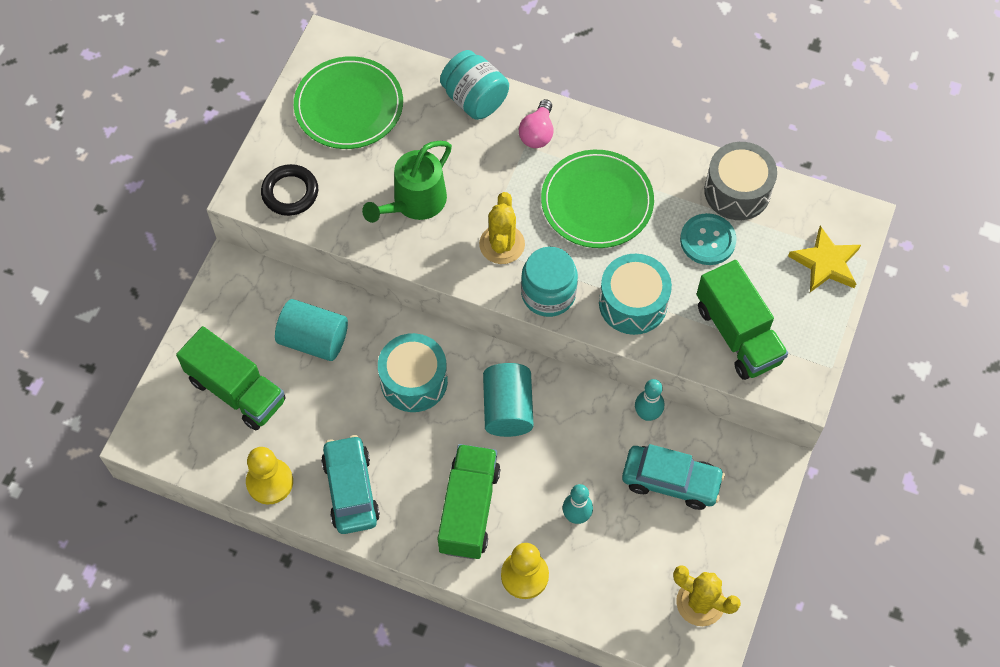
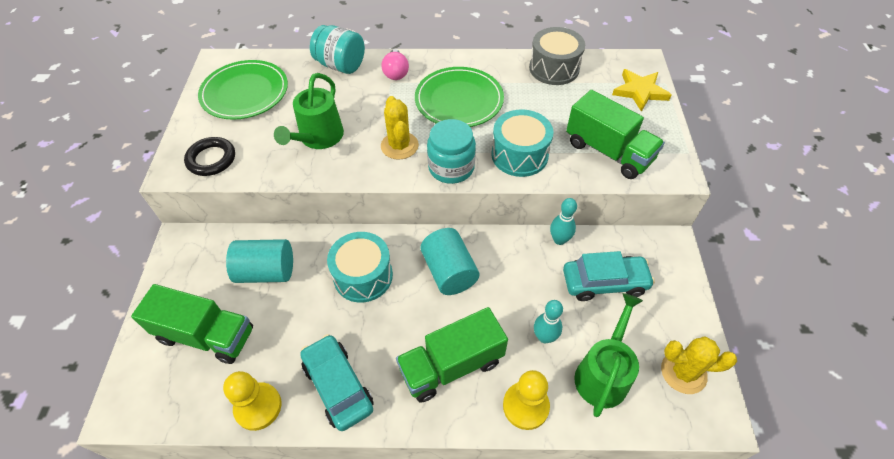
camera: 20 degrees left, 10 degrees down
(469, 510) = (451, 365): green truck -> green truck turned 105 degrees counterclockwise
(617, 574) = (603, 374): none -> green watering can
(707, 240) = (551, 101): turquoise button -> none

